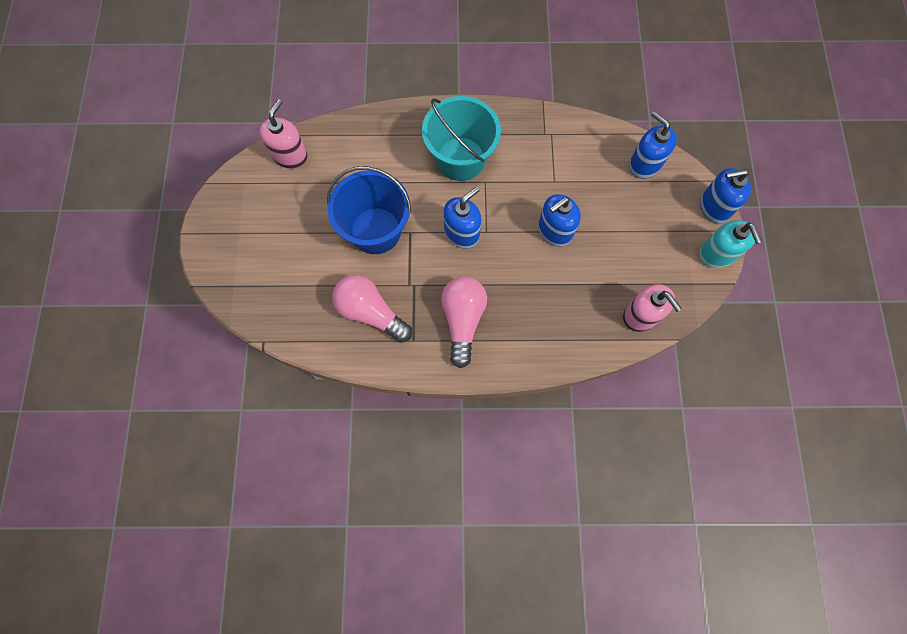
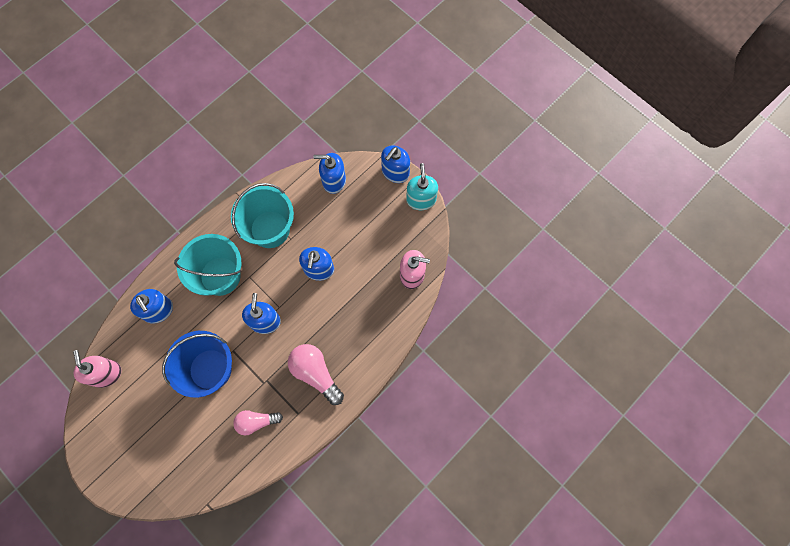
camera: 45 degrees left, 0 degrees up
(371, 312) = (256, 422): pink light bulb -> pink light bulb, size x0.66
(381, 142) = (158, 310): none -> blue soap dispenser
(543, 157) = (270, 229): none -> turquoise bucket
(717, 254) = (421, 199): turquoise soap dispenser -> turquoise soap dispenser turned 120 degrees counterclockwise

